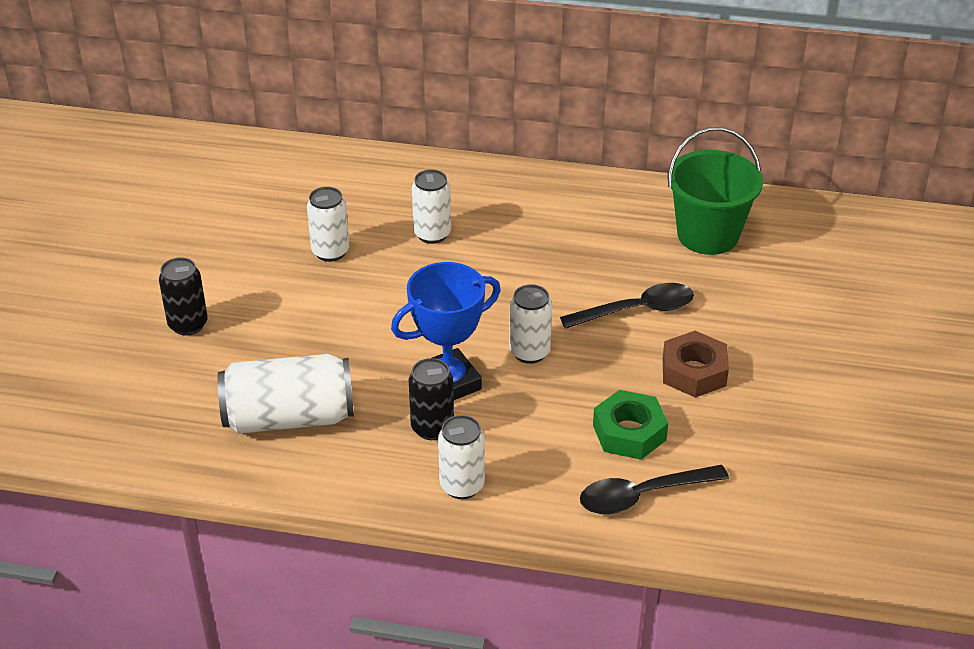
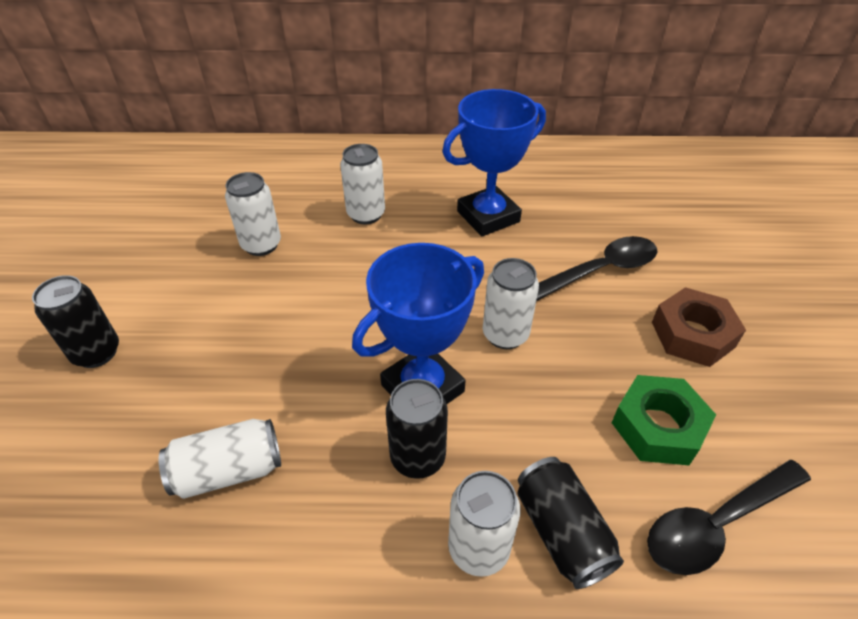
camera: 10 degrees left, 5 degrees up
(289, 417) = (228, 470): white can -> white can, size x0.62
(525, 485) = (562, 532): none -> black can
(549, 249) = (488, 217): none -> blue trophy
(707, 235) = (634, 186): green bucket -> none

